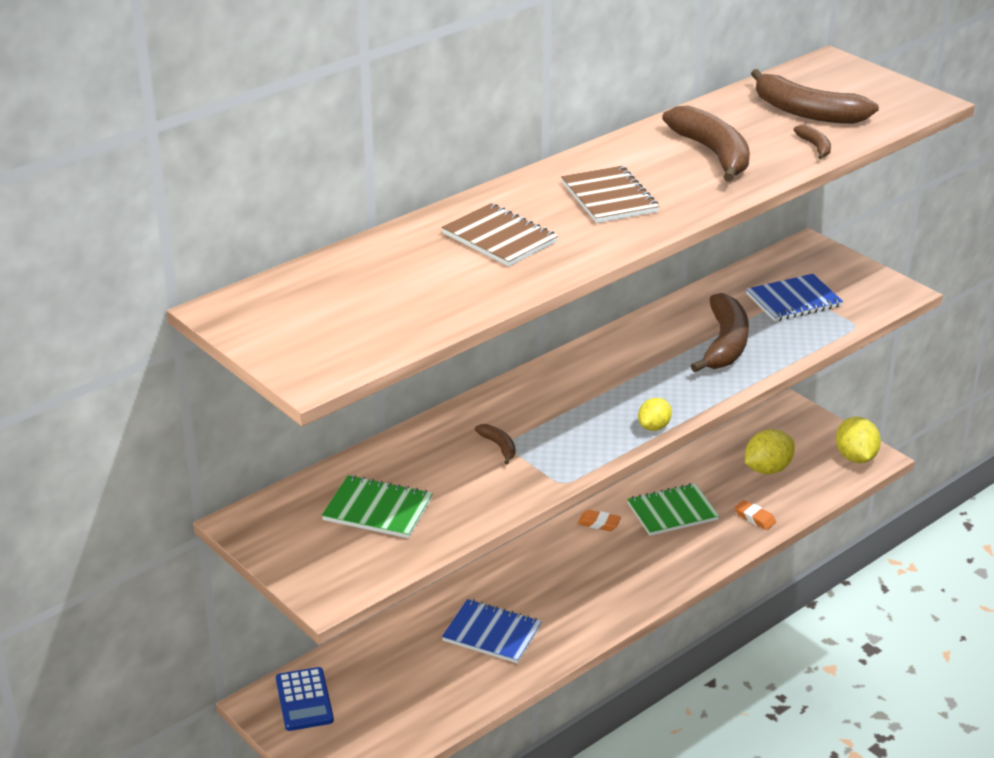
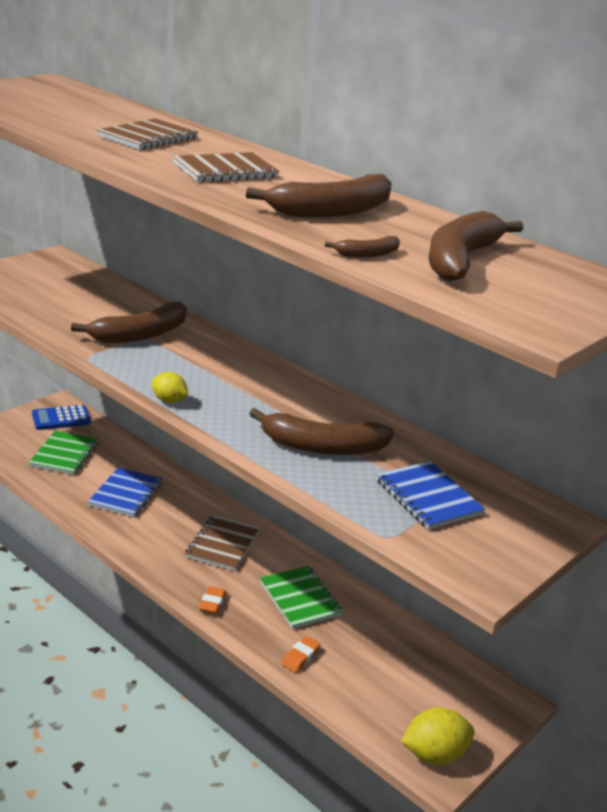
camera: 80 degrees right, 5 degrees down
(377, 509) = (62, 293): green notebook -> green notebook (64, 454)
(499, 446) = (140, 335): brown banana -> brown banana, size x2.20
(587, 559) = (223, 544): none -> brown notebook
(599, 523) = (275, 552): orange eraser -> orange eraser (212, 603)
(767, 469) = (389, 673): yellow lemon -> none

